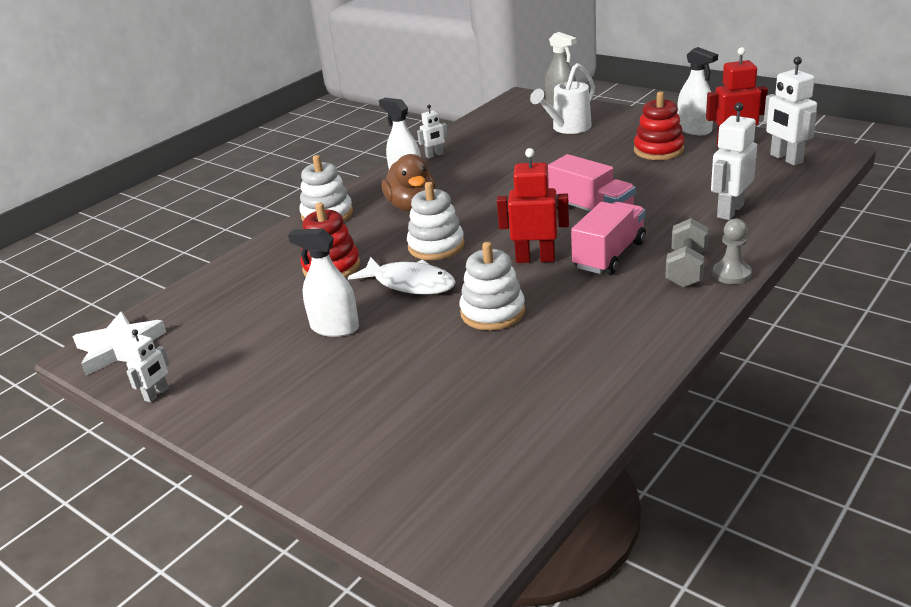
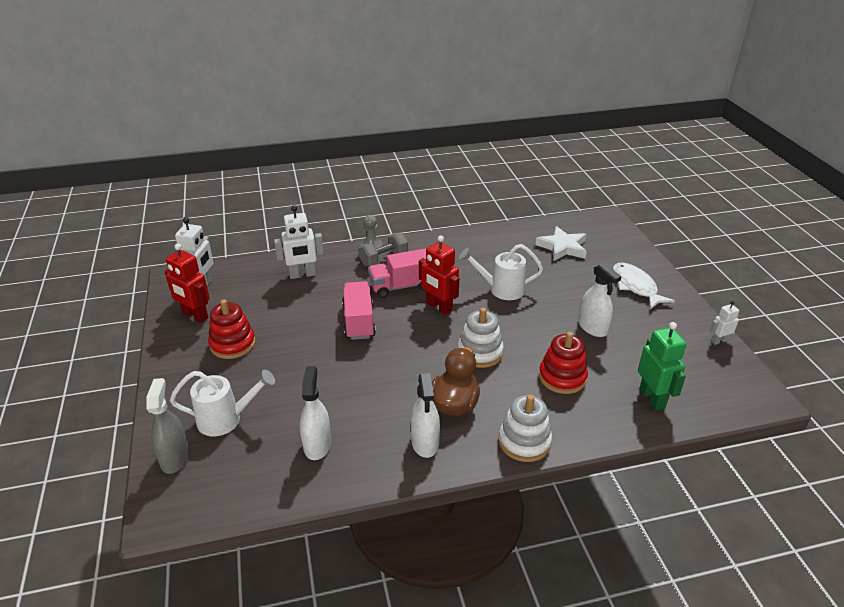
camera: 145 degrees left, 5 degrees up
(120, 348) = (742, 391): white star -> white star (562, 247)
(224, 294) = (652, 398): none -> green robot
(410, 283) = (524, 333): white fish -> white fish (635, 286)
(434, 155) = (363, 466): white robot -> none
(492, 312) = (501, 289): white stacking toy -> white watering can
(694, 130) = (175, 347): white spray bottle -> white spray bottle (317, 445)

